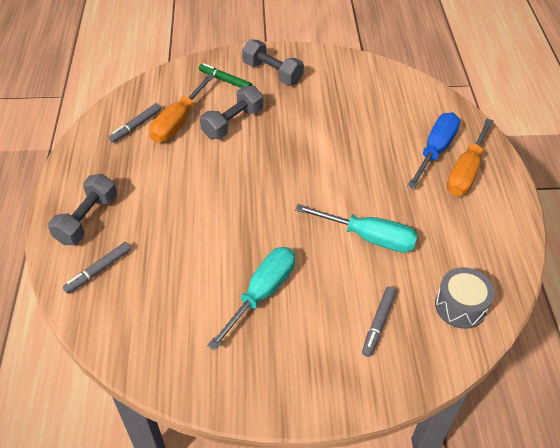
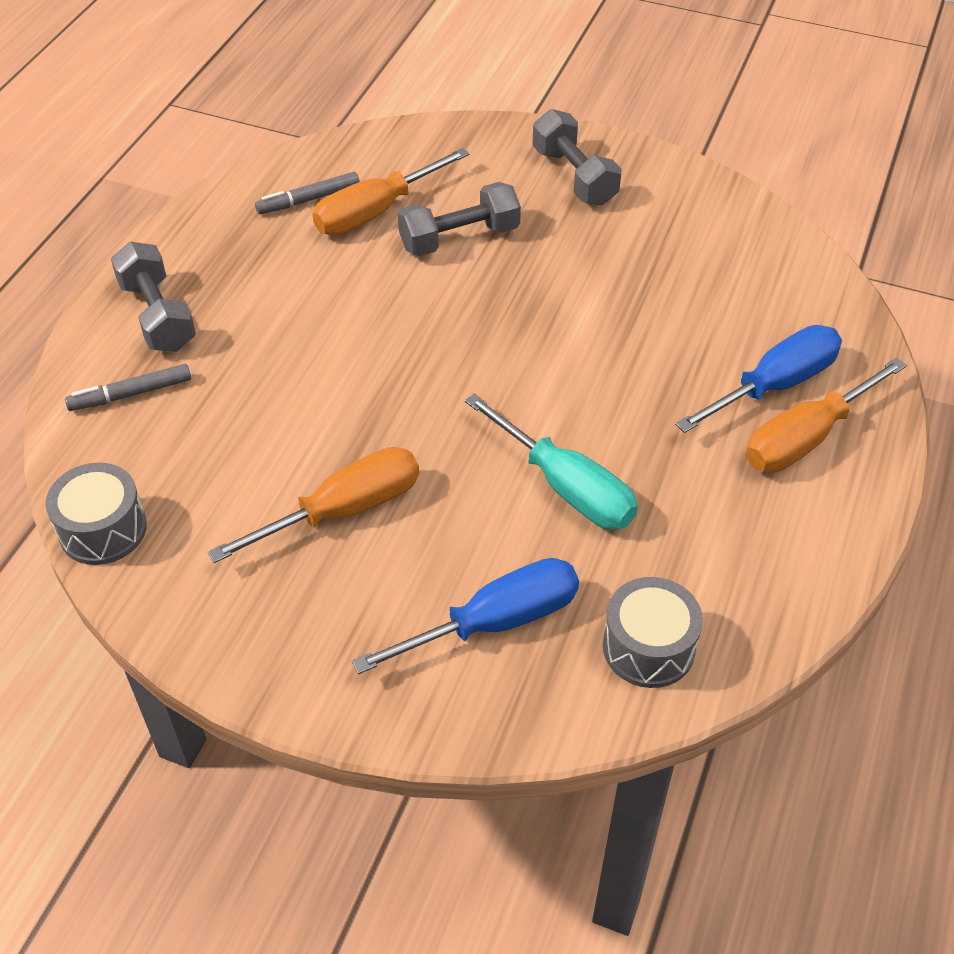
camera: 25 degrees right, 0 degrees up
(87, 219) = (157, 315): grey dumbbell -> grey dumbbell turned 75 degrees counterclockwise
(130, 356) = (103, 529): none -> grey drum
(225, 80) = (489, 167): green marker -> none
(262, 293) = (343, 511): turquoise screwdriver -> orange screwdriver
(378, 324) = (494, 622): grey marker -> blue screwdriver

